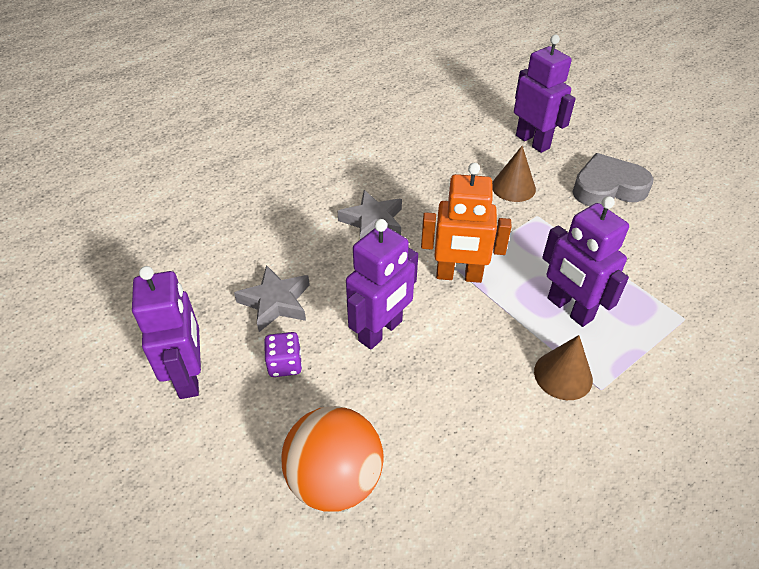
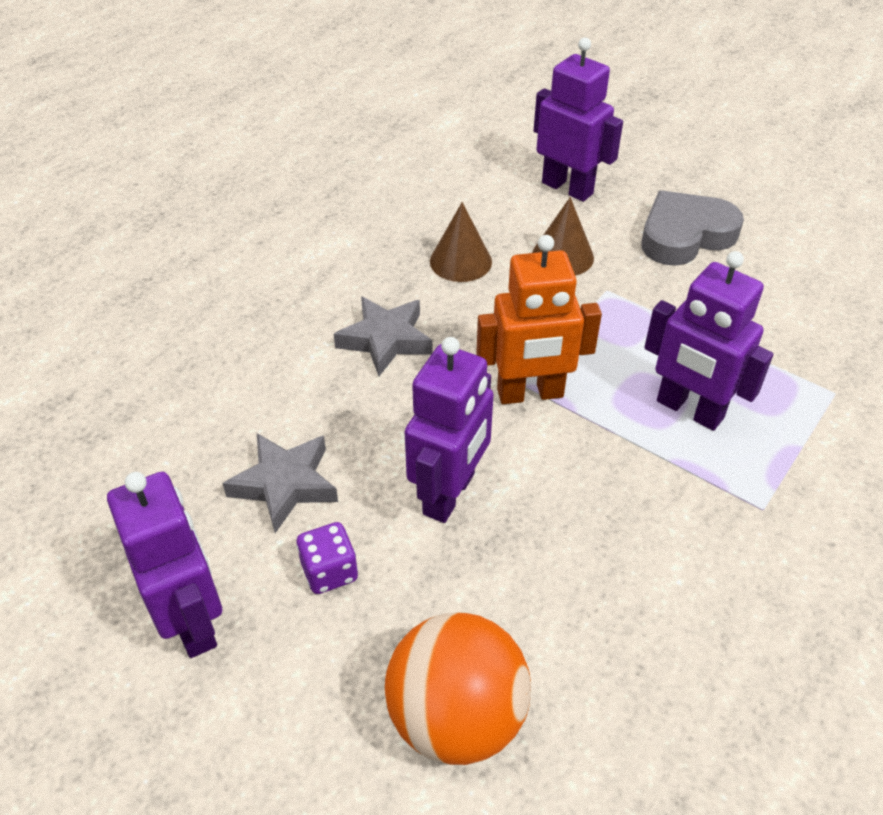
camera: 15 degrees left, 0 degrees up
(563, 375) = (710, 501): brown cone -> brown cone (460, 261)

